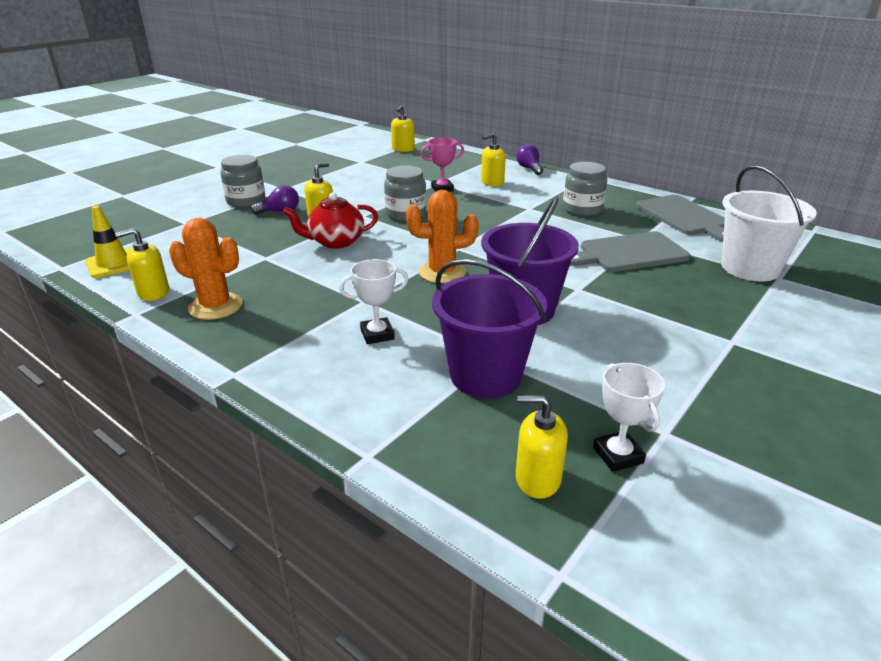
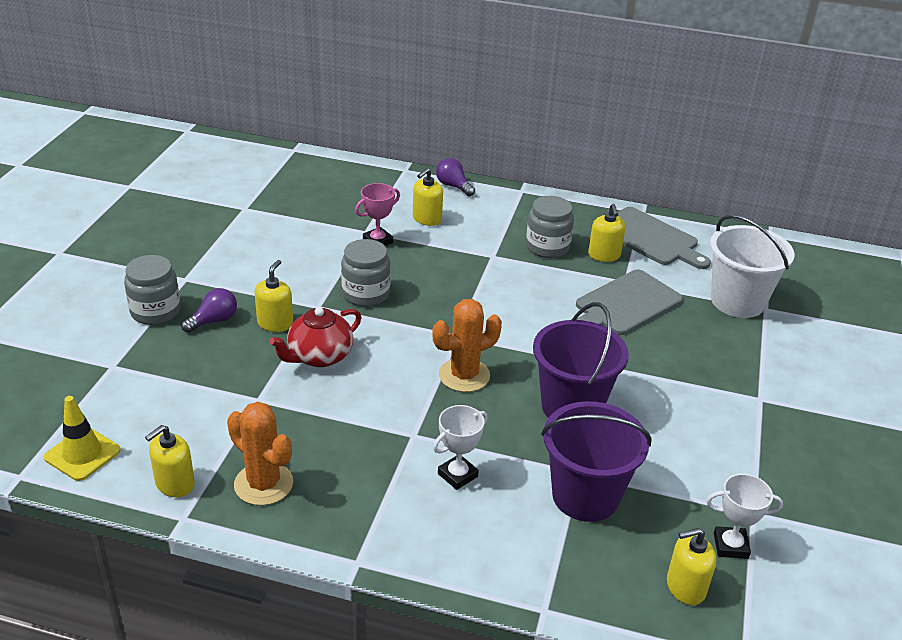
camera: 25 degrees left, 5 degrees up
(215, 306) = (263, 484): orange cactus -> orange cactus turned 45 degrees clockwise
(403, 149) = (281, 175): yellow soap dispenser -> yellow soap dispenser (604, 255)
(618, 455) = (730, 546): white trophy -> white trophy turned 45 degrees counterclockwise

